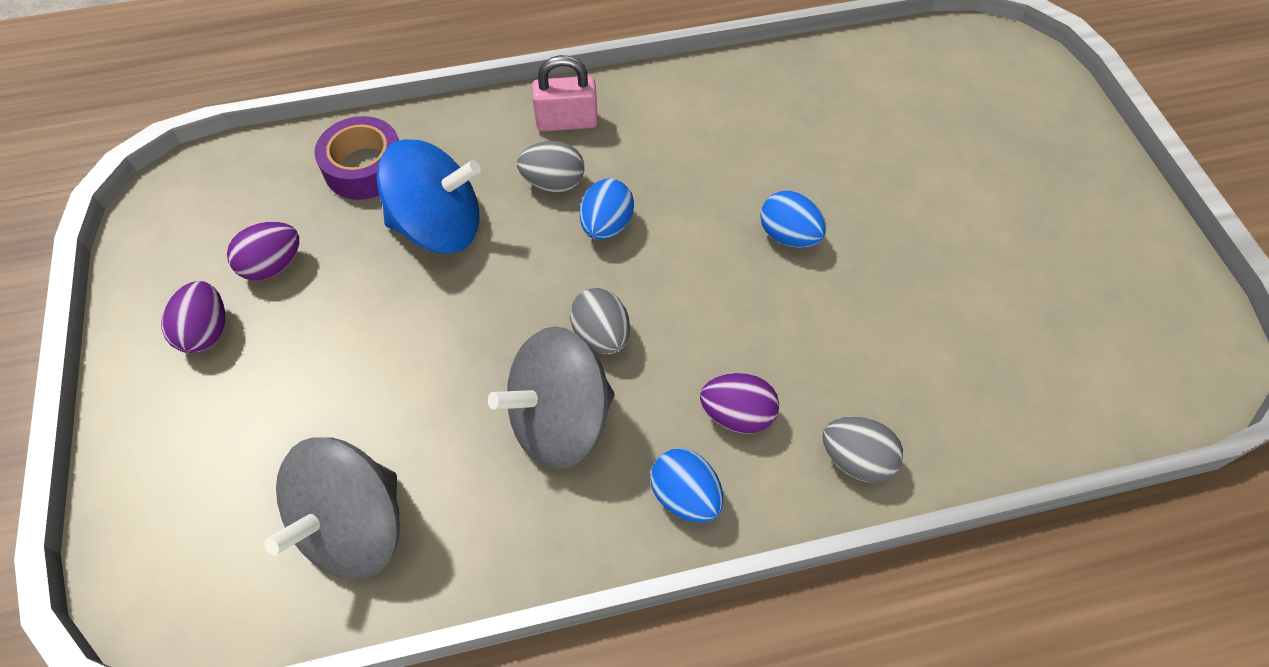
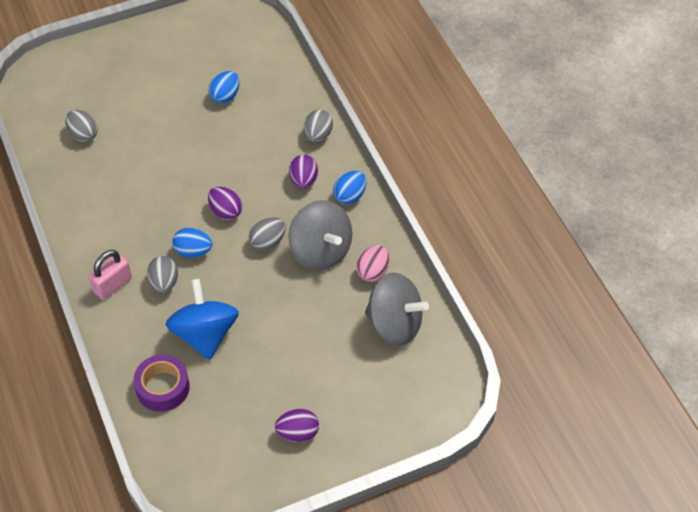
camera: 100 degrees left, 5 degrees down
(273, 265) = (246, 414): purple egg -> purple egg (225, 212)
(488, 508) = (373, 272): none -> pink egg
(567, 122) = (112, 285): pink padlock -> pink padlock turned 60 degrees clockwise
(788, 236) = (190, 168): blue egg -> blue egg (225, 96)
(875, 102) = (83, 134): none -> grey egg

